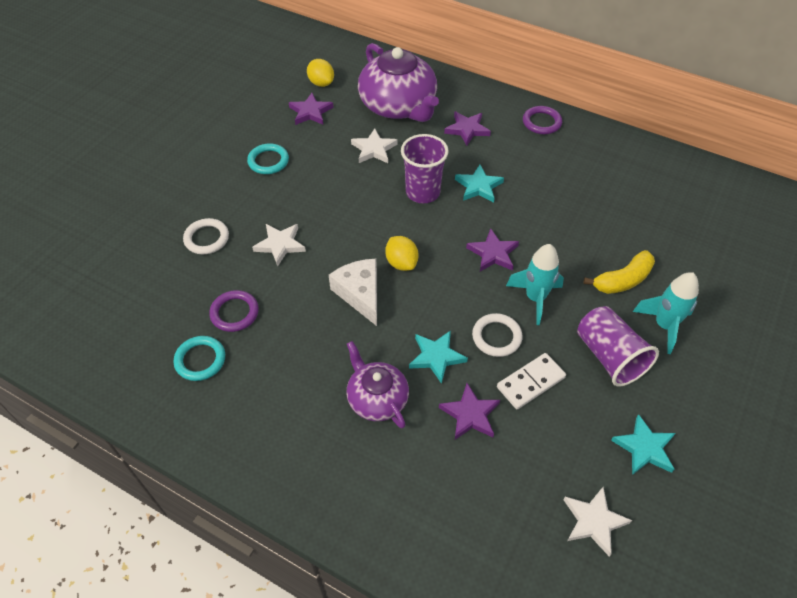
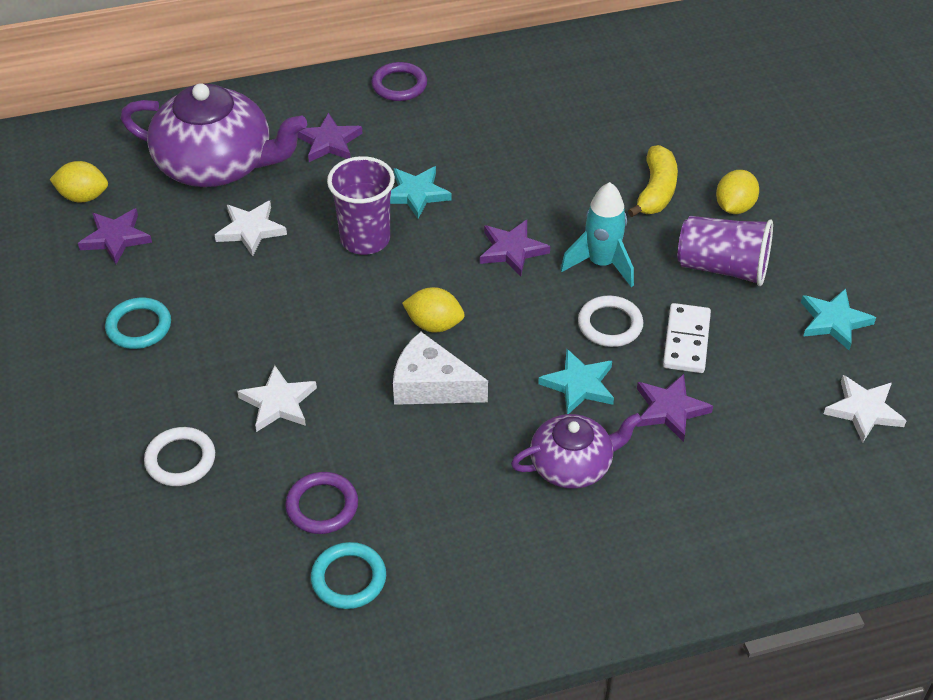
camera: 45 degrees left, 5 degrees down
(377, 398) = (572, 465): purple teapot -> purple teapot turned 150 degrees clockwise
(664, 325) = (734, 207): turquoise rocket -> yellow lemon

